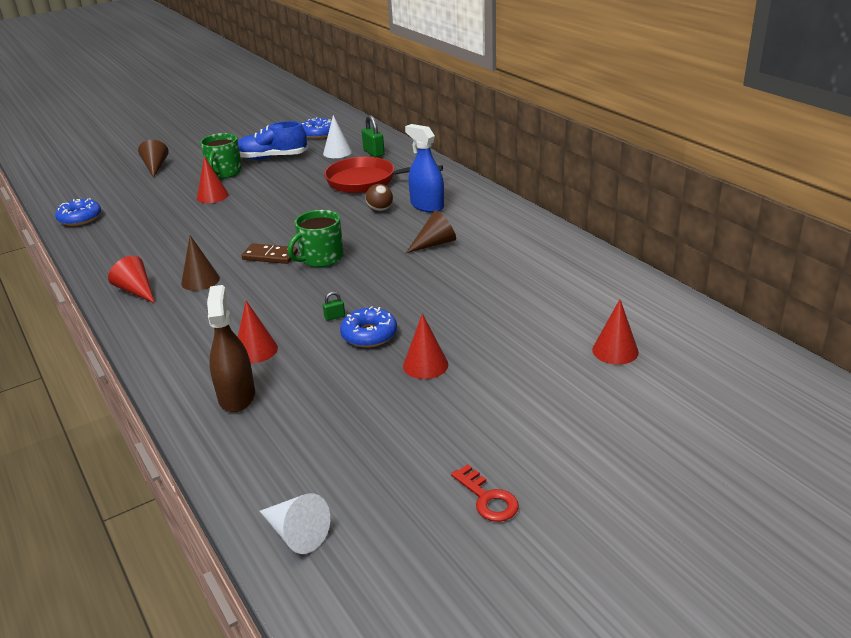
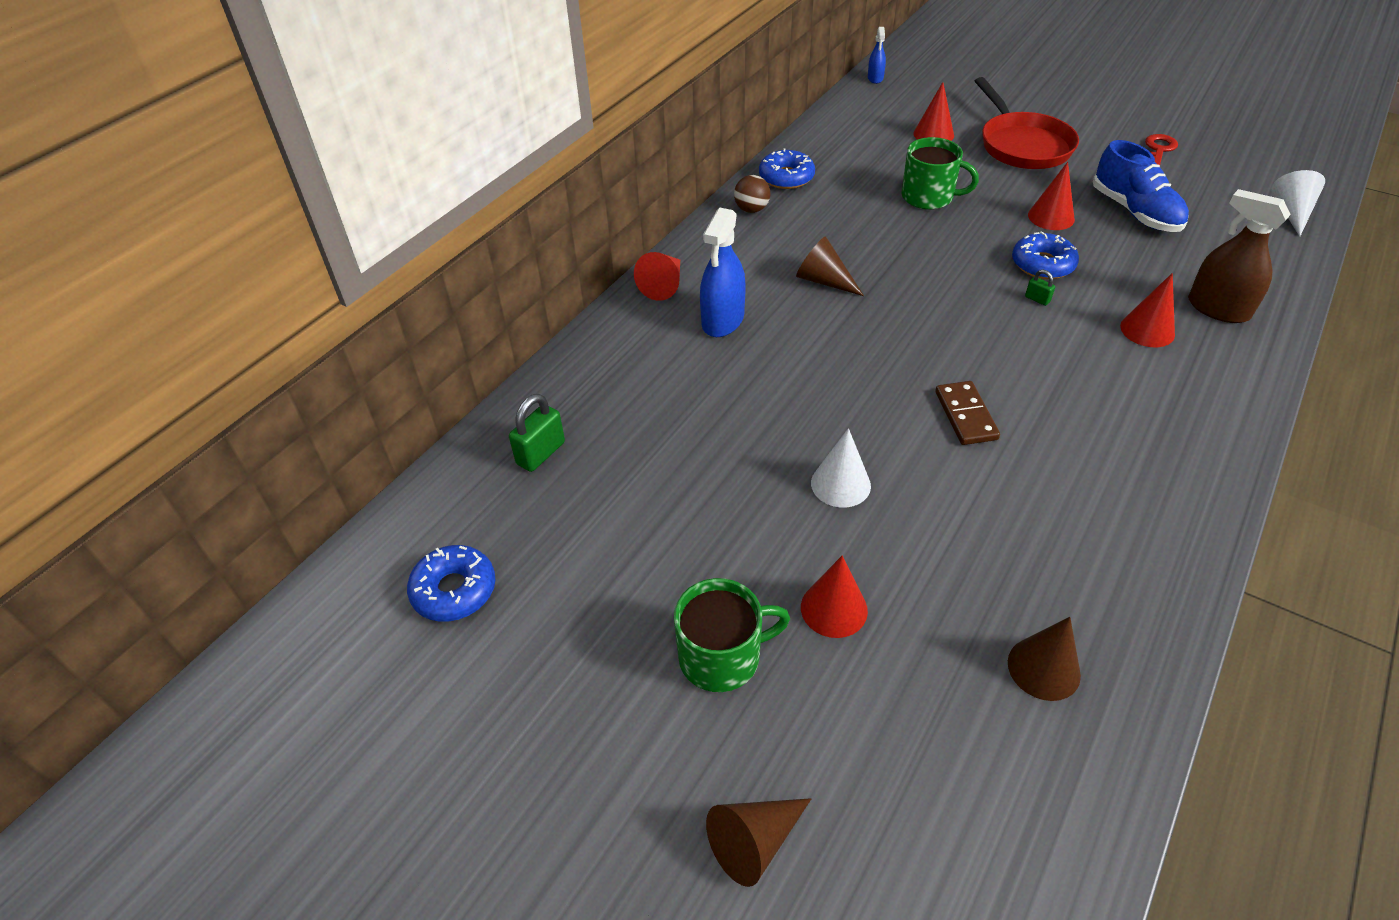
camera: 115 degrees left, 15 degrees up
(80, 218) = (1067, 804): blue donut -> blue donut (786, 177)
(136, 291) = (1166, 513): red cone -> red cone (664, 285)
(200, 280) = (1081, 456): brown cone -> brown cone (1043, 668)
(236, 396) = (1218, 309): brown spray bottle -> brown spray bottle turned 75 degrees clockwise
(272, 157) = (613, 609): blue shoe -> blue shoe (1135, 212)
(320, 258) = (931, 363): green mug -> green mug (929, 197)
(337, 152) = (553, 508): white cone -> white cone (840, 484)
(366, 181) = (668, 414): red pan -> red pan (1022, 145)
(380, 210) = (761, 361): brown ball -> brown ball (751, 209)
(766, 353) = (875, 78): none -> blue spray bottle

